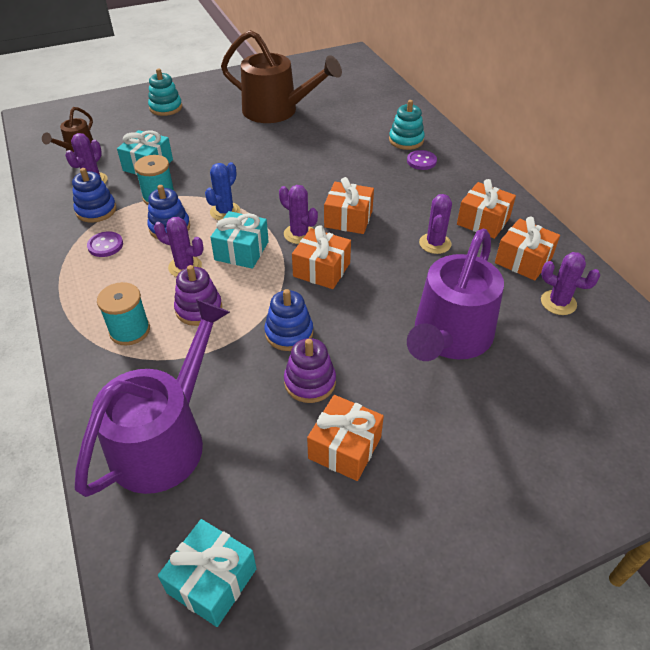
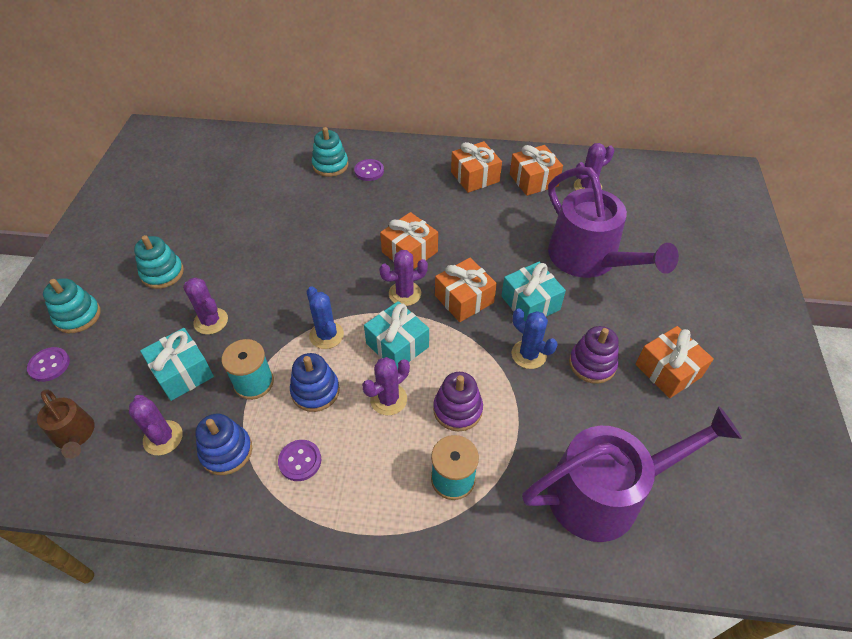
camera: 60 degrees left, 5 degrees up
(122, 116) = (49, 365): none -> purple button
(166, 438) = (606, 492): purple watering can -> purple watering can turned 105 degrees clockwise
(212, 580) = (760, 507): turquoise gift -> turquoise gift (530, 303)
(225, 120) = (162, 273): none -> turquoise stacking toy
(277, 111) = (191, 227): brown watering can -> none
(289, 333) = (528, 354): blue stacking toy -> blue cactus
(435, 243) = (481, 216): purple cactus -> purple cactus (211, 321)

